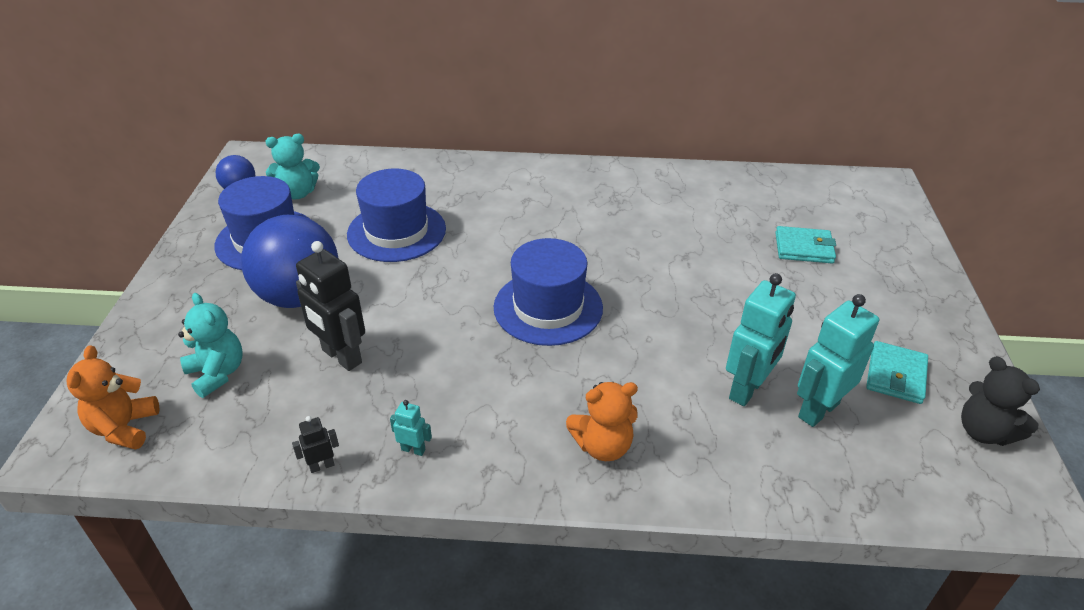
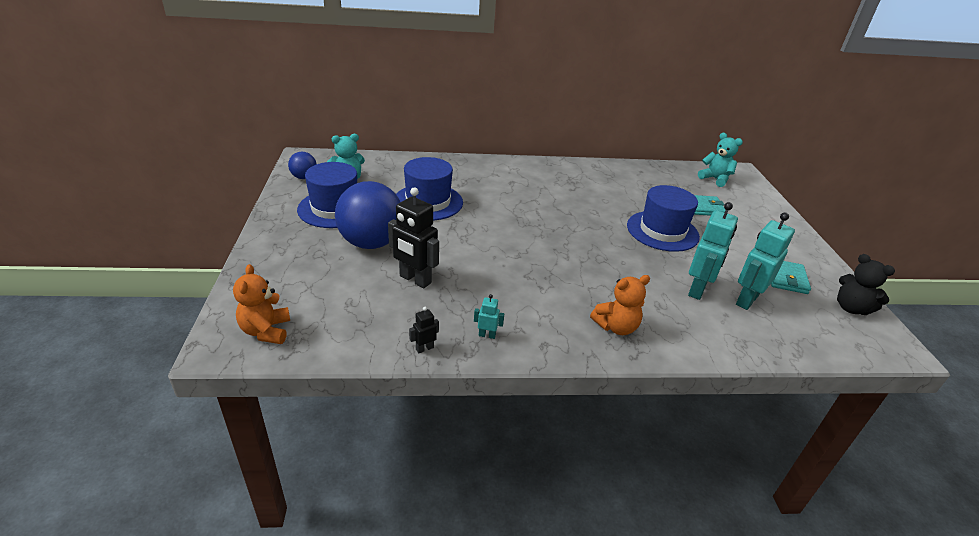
camera: 10 degrees left, 5 degrees down
(217, 373) = (326, 293): turquoise teddy bear -> turquoise teddy bear (715, 179)
(548, 307) = (549, 245): blue hat -> blue hat (662, 231)

